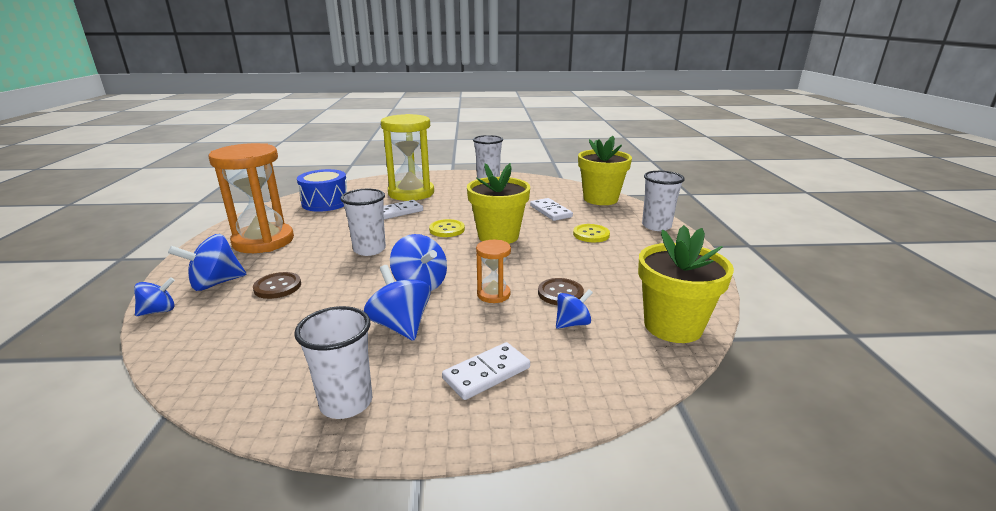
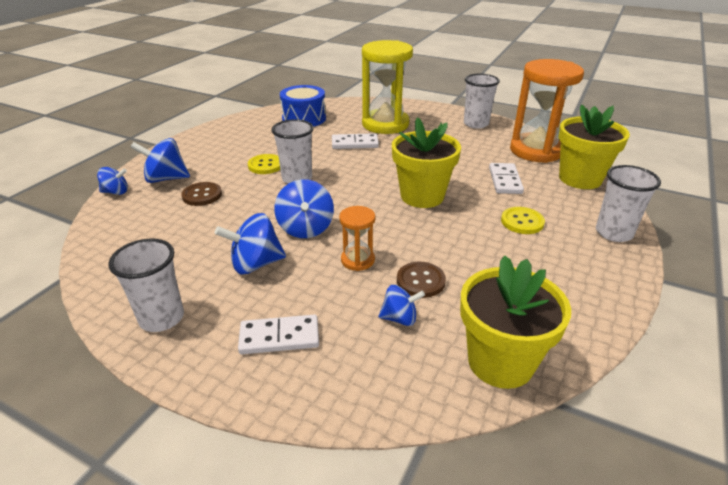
camera: 30 degrees right, 10 degrees up
(263, 241) = (227, 147): orange hourglass -> orange hourglass (536, 150)
(400, 326) = (255, 264): blue spinning top -> blue spinning top turned 105 degrees counterclockwise
(447, 229) = (381, 175): yellow button -> yellow button (265, 165)

